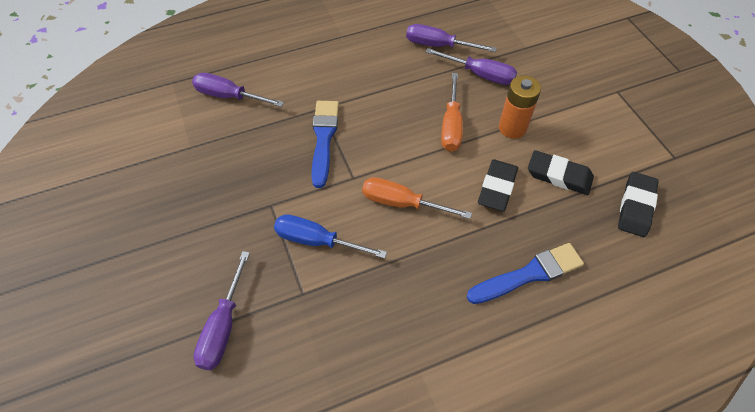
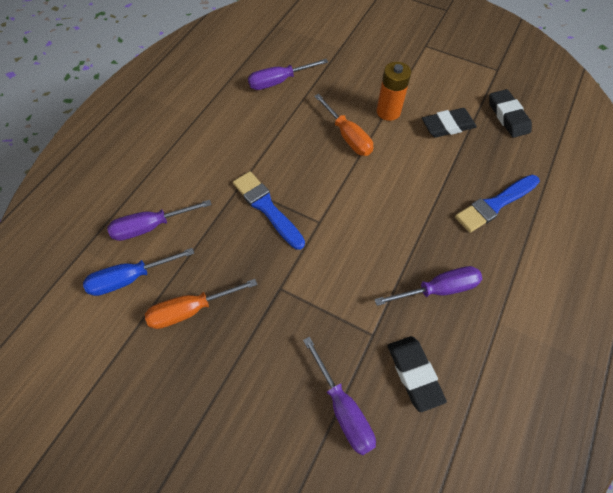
camera: 40 degrees left, 5 degrees up
(317, 241) = (343, 288): blue screwdriver -> blue screwdriver (131, 278)
(402, 203) = (372, 216): orange screwdriver -> orange screwdriver (191, 309)
(479, 74) = (329, 86): purple screwdriver -> purple screwdriver (438, 289)
(497, 188) = (420, 160): black eraser -> black eraser (414, 373)
(529, 274) = (495, 204): blue brush -> blue brush turned 150 degrees counterclockwise

